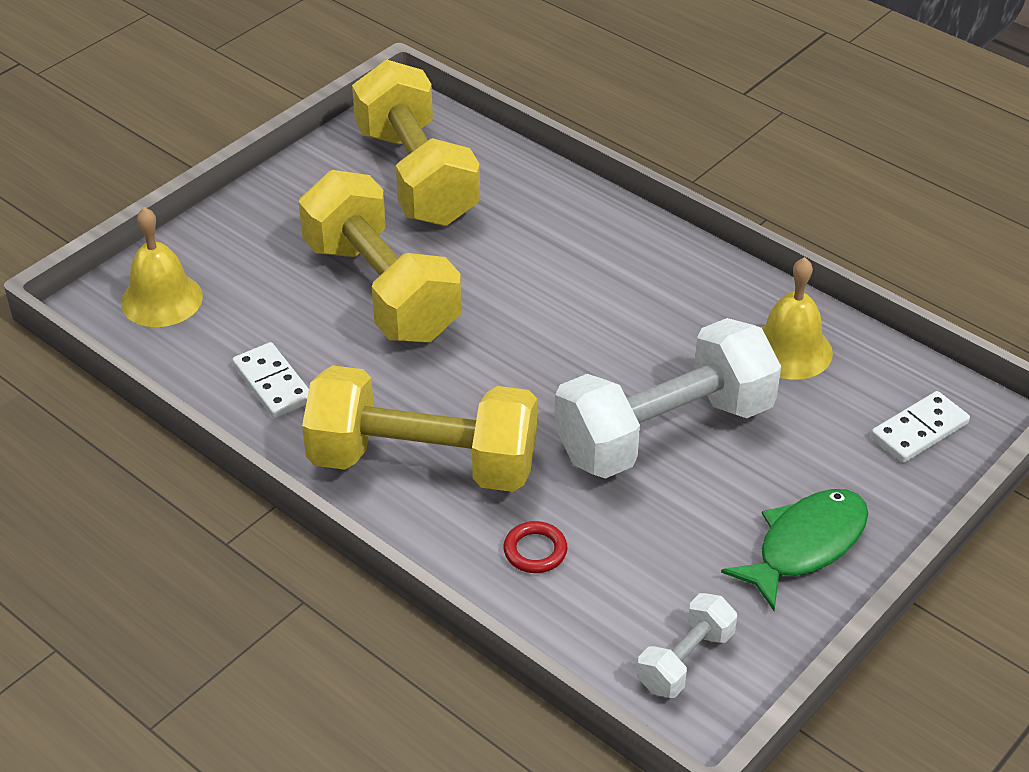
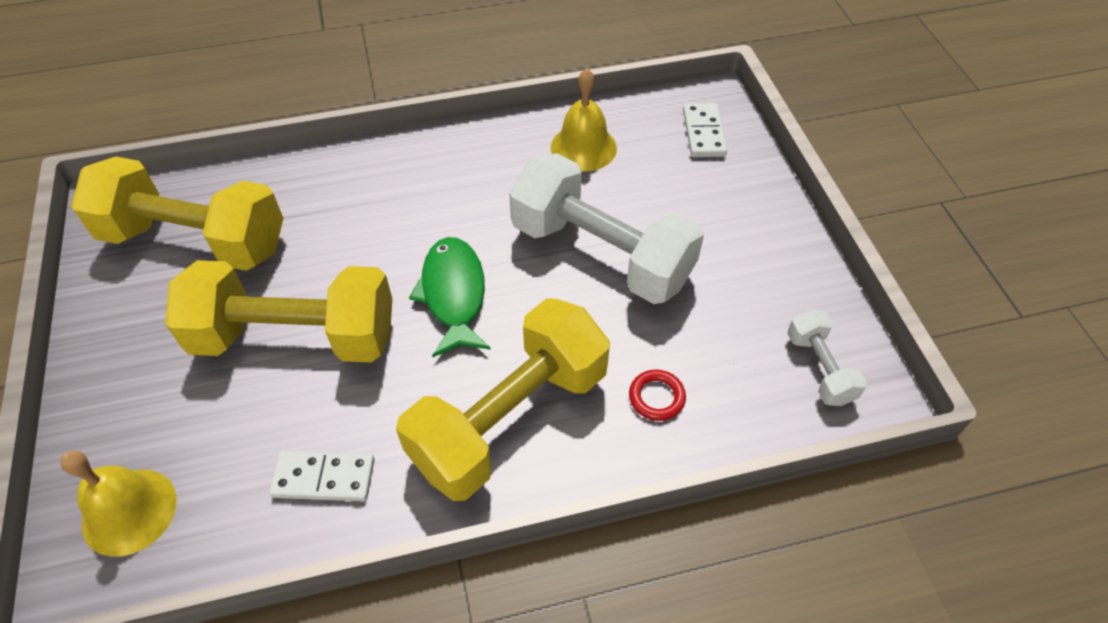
camera: 55 degrees left, 10 degrees up
(664, 432) = (601, 254): white dumbbell -> white dumbbell turned 60 degrees counterclockwise
(805, 545) = (760, 243): green fish -> green fish (453, 294)

